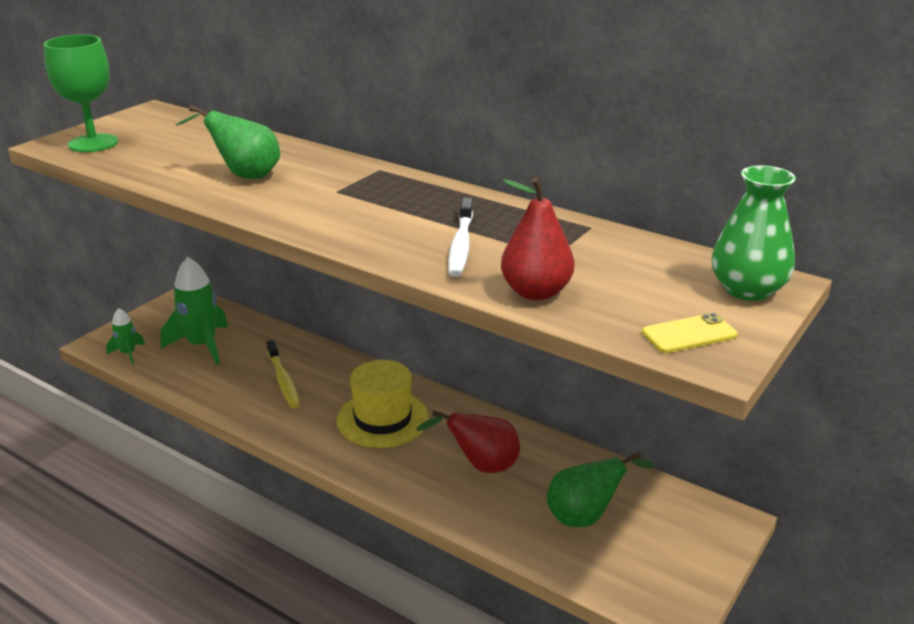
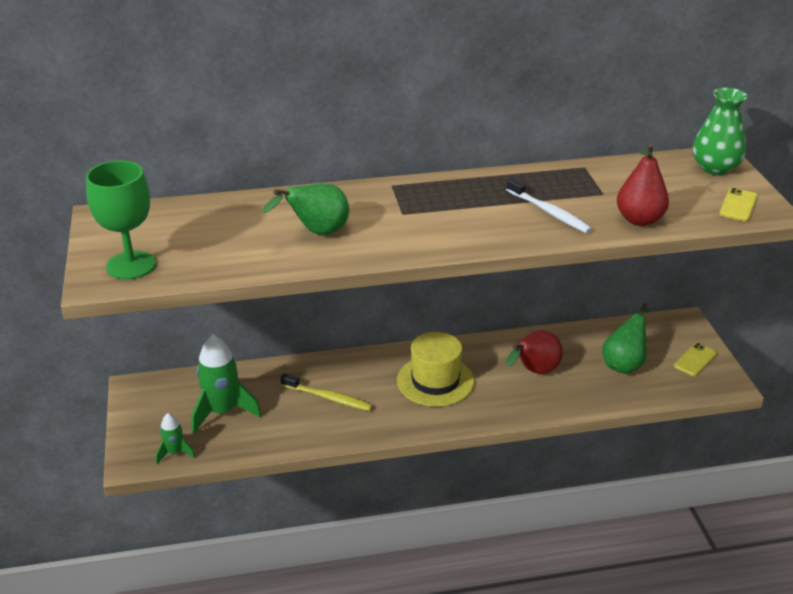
camera: 45 degrees left, 5 degrees up
(675, 565) = (695, 360): none -> yellow phone

